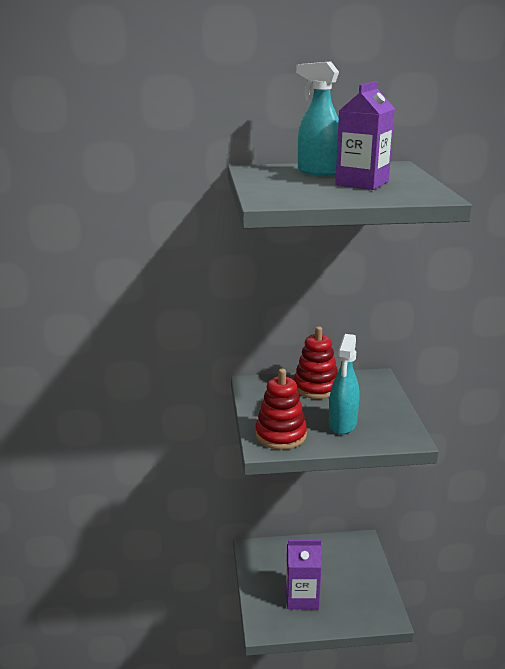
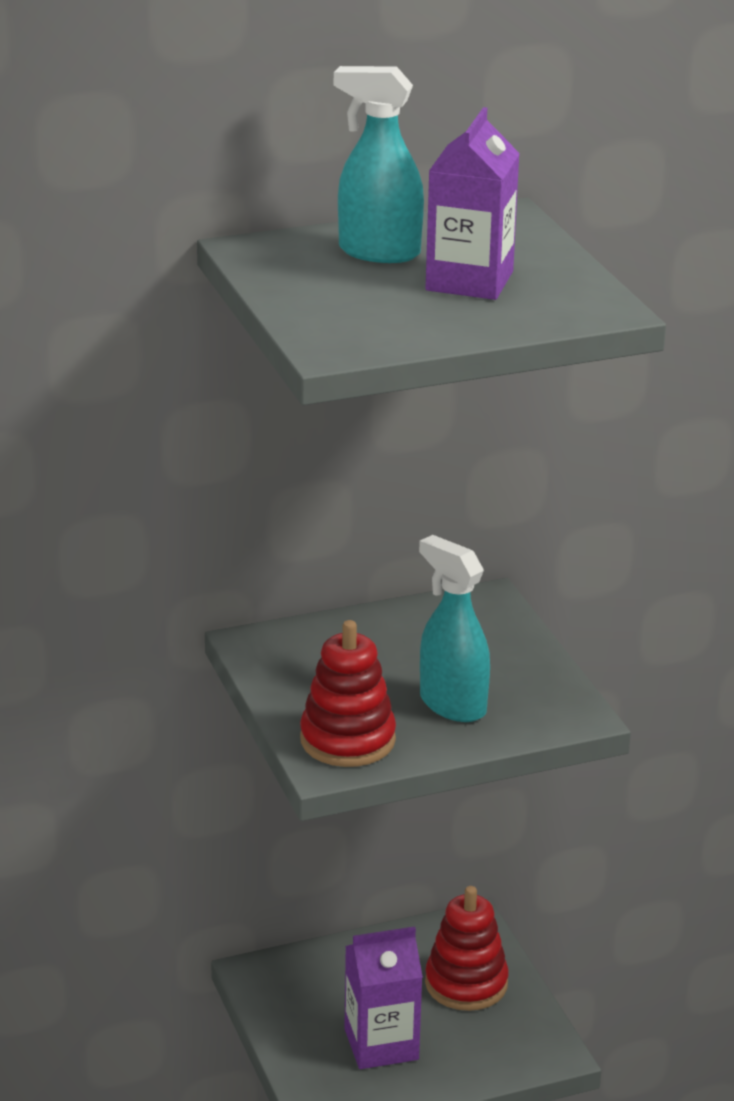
camera: 15 degrees left, 5 degrees up
(316, 387) = (380, 636): red stacking toy -> red stacking toy (466, 983)
(342, 424) = (452, 704): turquoise spray bottle -> turquoise spray bottle turned 135 degrees clockwise

